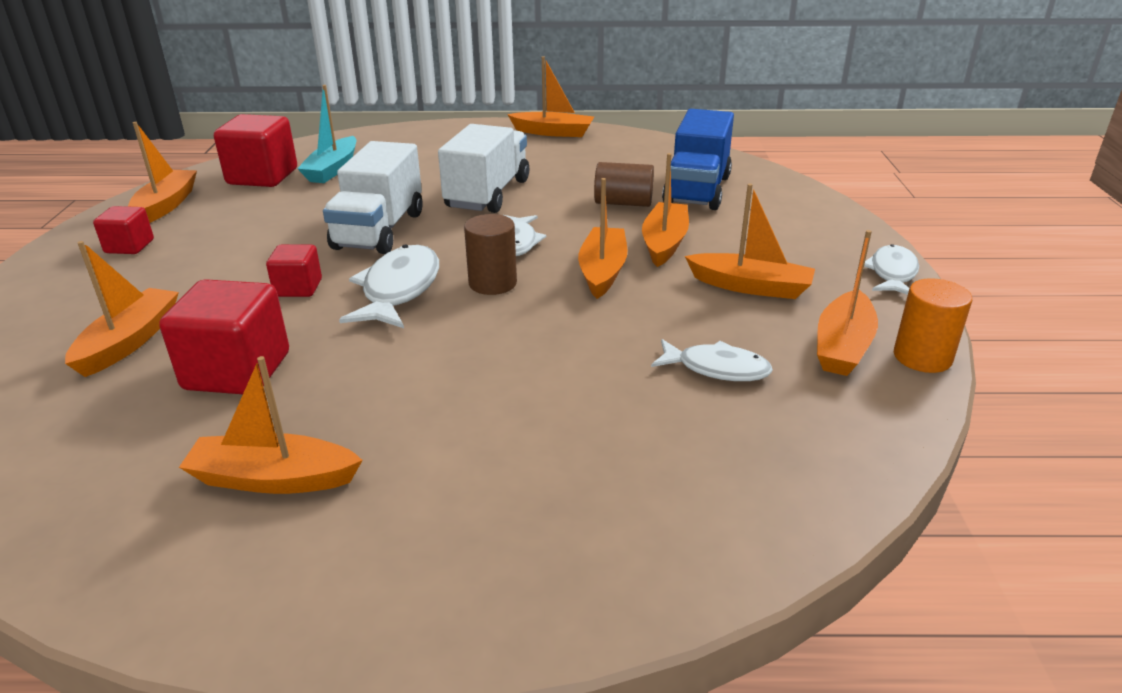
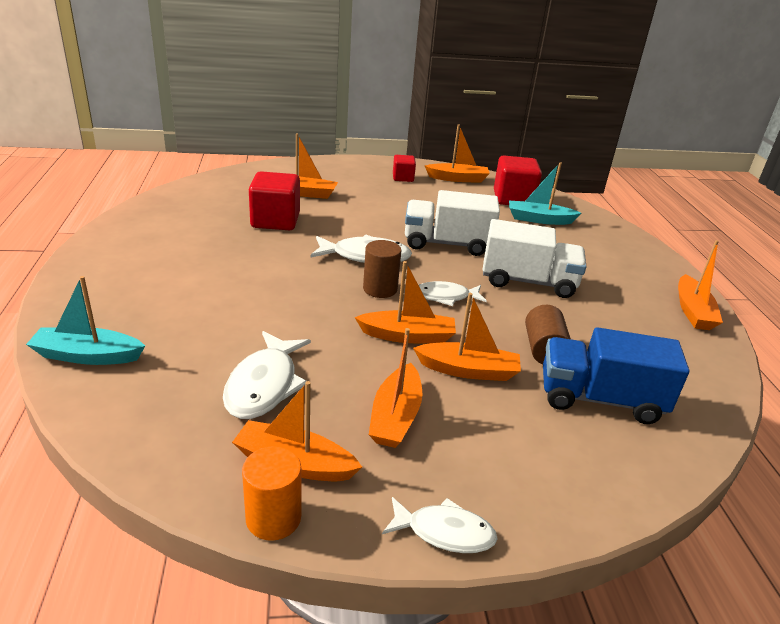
camera: 80 degrees right, 0 degrees up
(273, 478) = (184, 240): orange boat -> none
(298, 288) = (363, 226): red cube -> none
(677, 547) = (87, 356): none -> turquoise boat
(717, 368) = (264, 385): white fish -> white fish, size x1.51

